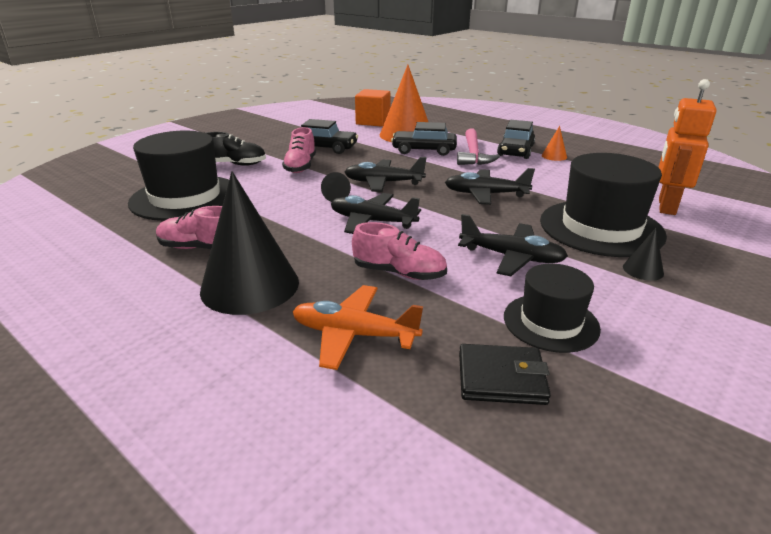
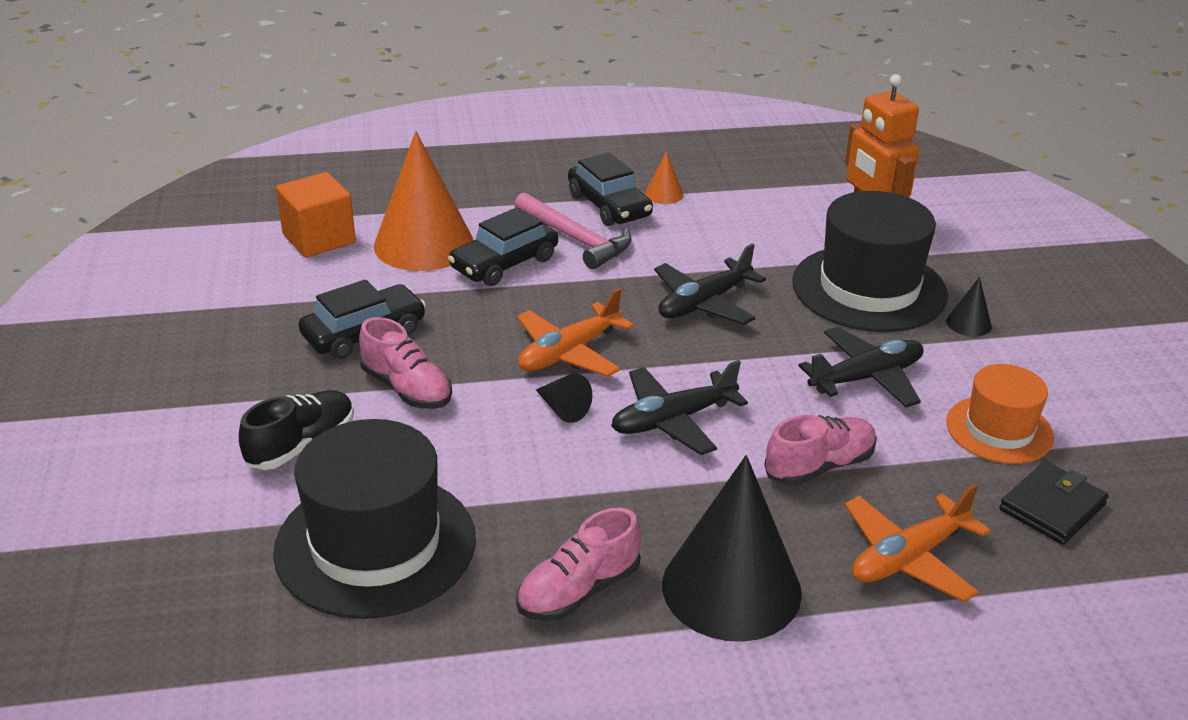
camera: 50 degrees left, 5 degrees up
(383, 183) = (569, 353): black plane -> orange plane
(550, 322) = (999, 430): black hat -> orange hat

